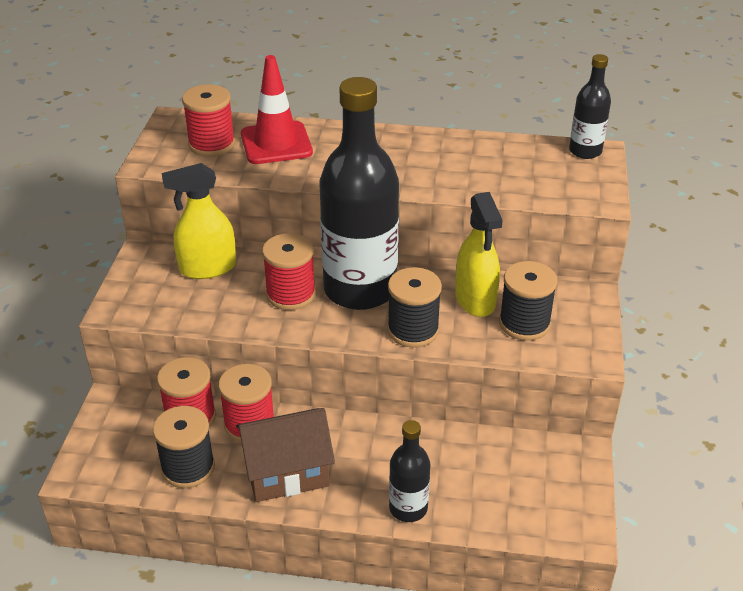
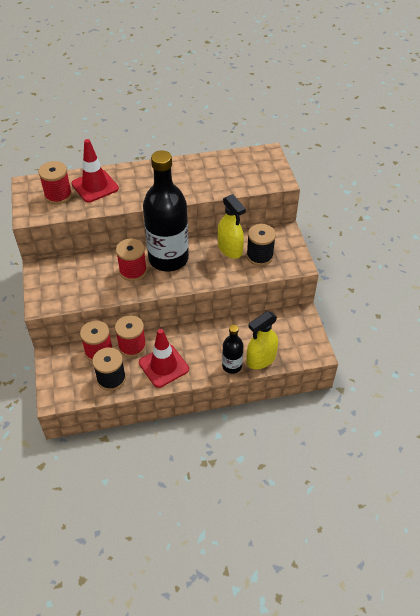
camera: 20 degrees left, 10 degrees up
(207, 268) = (79, 267): yellow spray bottle -> yellow spray bottle (261, 359)
(286, 472) = (163, 366): brown house -> red traffic cone
(413, 330) = (206, 274): black spool -> none
(585, 151) = (262, 153): black bottle -> none

